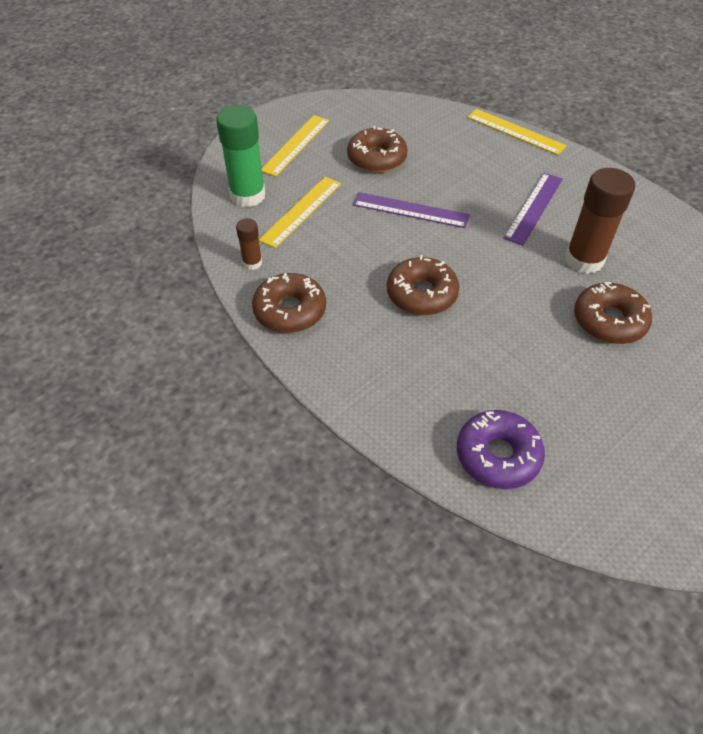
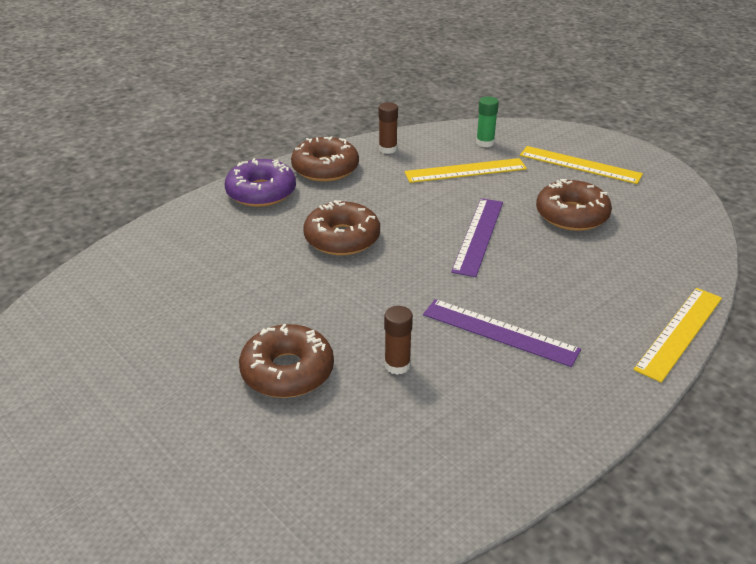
camera: 90 degrees right, 15 degrees down
(248, 195) = (485, 143): green glue stick -> green glue stick, size x0.51
(301, 211) = (465, 171): yellow ruler -> yellow ruler turned 45 degrees counterclockwise
(498, 455) = (131, 272): purple donut -> purple donut (261, 192)
(584, 260) = (397, 365): brown glue stick -> brown glue stick, size x0.51

